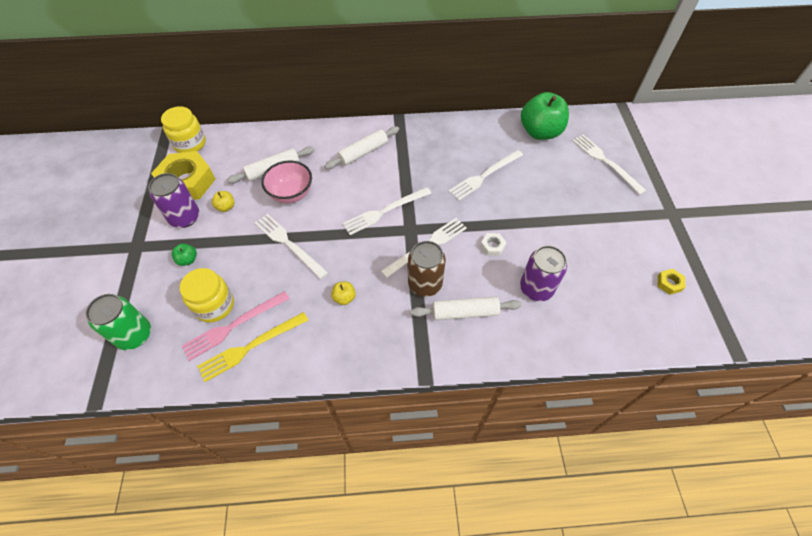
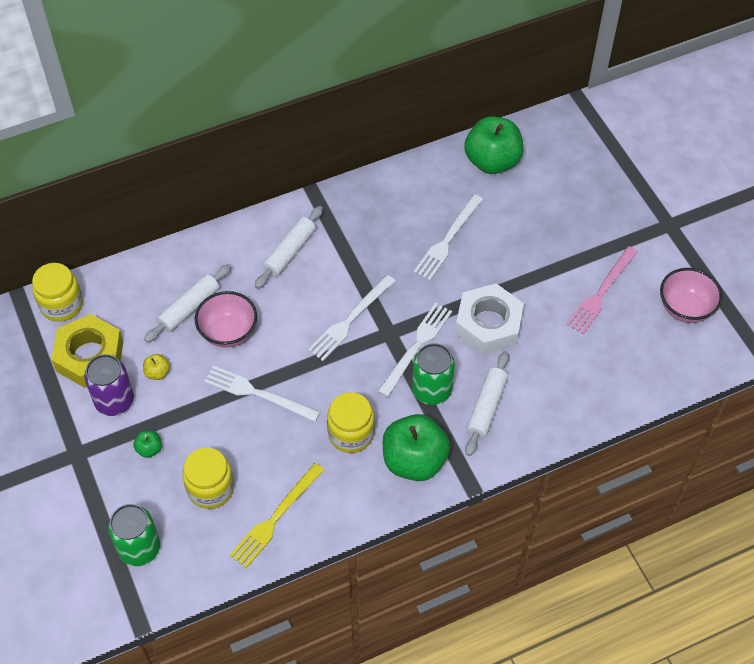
camera: 20 degrees left, 0 degrees up
(233, 326) = (245, 503): pink fork -> pink fork (601, 292)
(344, 298) = (351, 433): yellow apple -> yellow jar
(385, 337) = (414, 461): none -> green apple
(425, 284) = (432, 390): brown can -> green can
(465, 312) = (486, 407): white rolling pin -> white rolling pin turned 45 degrees counterclockwise
(492, 246) = (488, 324): white nut -> white nut, size x2.42
(536, 288) = (551, 357): purple can -> none
(605, 162) = (580, 180): white fork -> none
(669, 283) = (685, 308): yellow nut -> pink bowl

